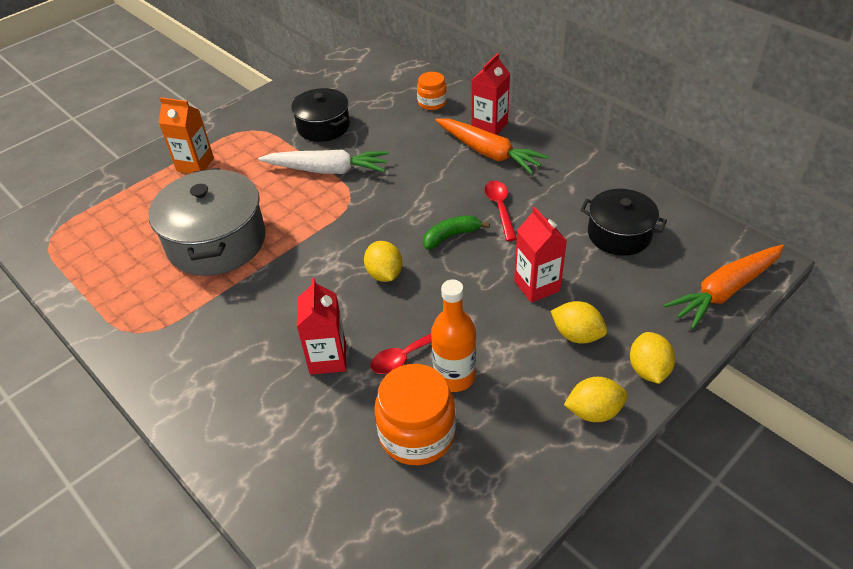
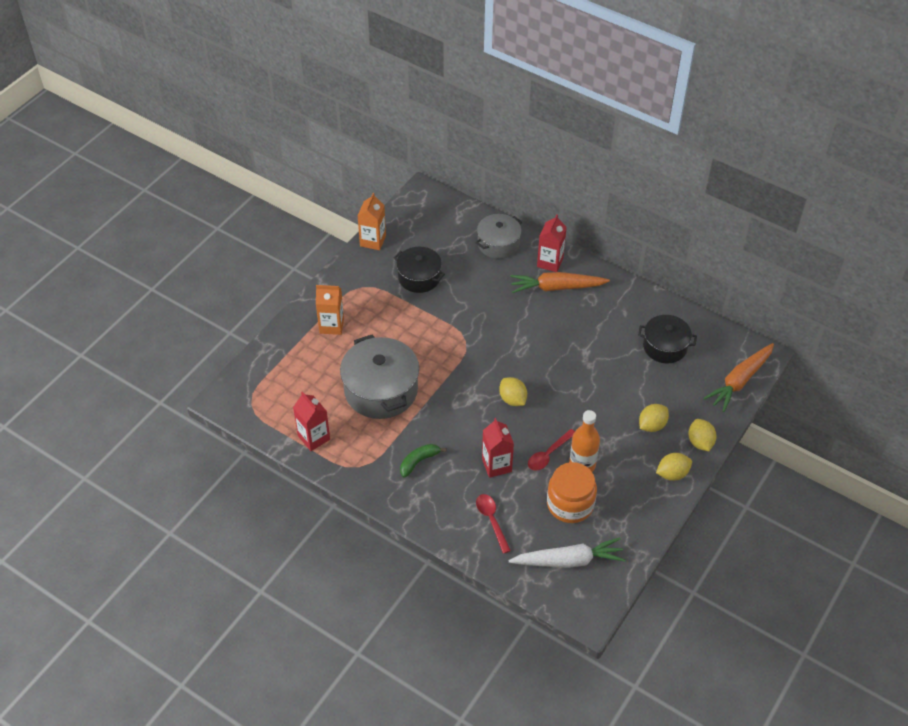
camera: 15 degrees left, 5 degrees up
(287, 88) = (373, 241): none -> orange carton
(327, 170) = (439, 318): white carrot -> white carrot (569, 560)
(432, 103) = (498, 244): orange jar -> grey pot
(451, 236) = (549, 363): green banana -> green banana (419, 461)
(489, 153) = (556, 287): orange carrot -> orange carrot turned 150 degrees clockwise
(500, 208) = (578, 336): red spoon -> red spoon (491, 520)
(536, 286) = (618, 394): red carton -> red carton (314, 437)
(577, 335) = (652, 425): yellow lemon -> yellow lemon turned 60 degrees counterclockwise

